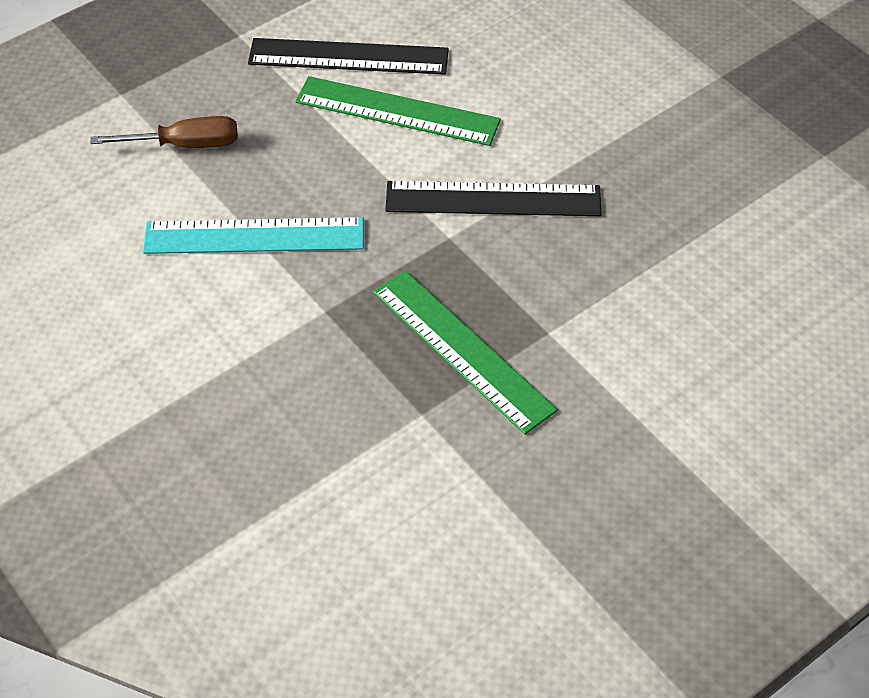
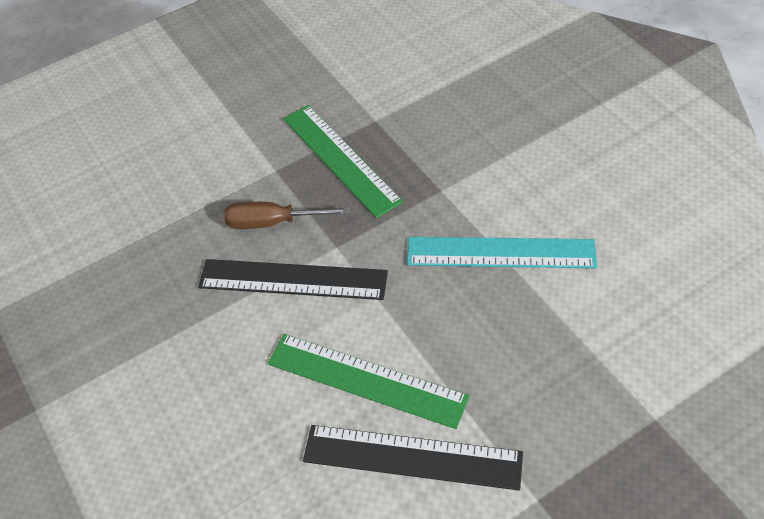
camera: 170 degrees left, 0 degrees up
(185, 145) = (575, 349): brown screwdriver -> brown screwdriver (273, 222)

